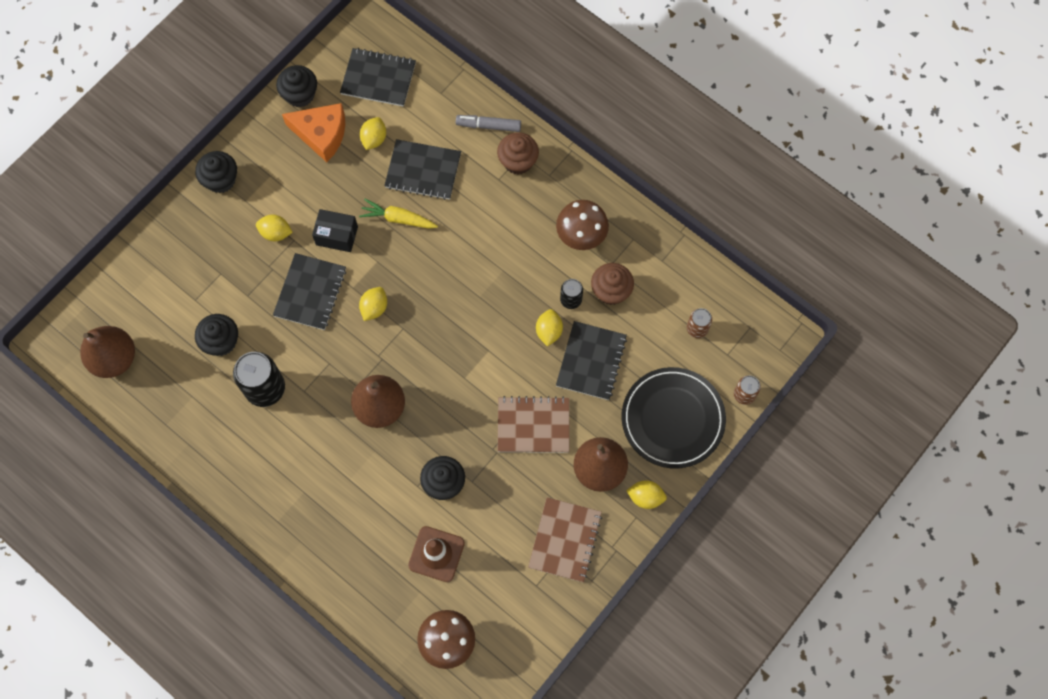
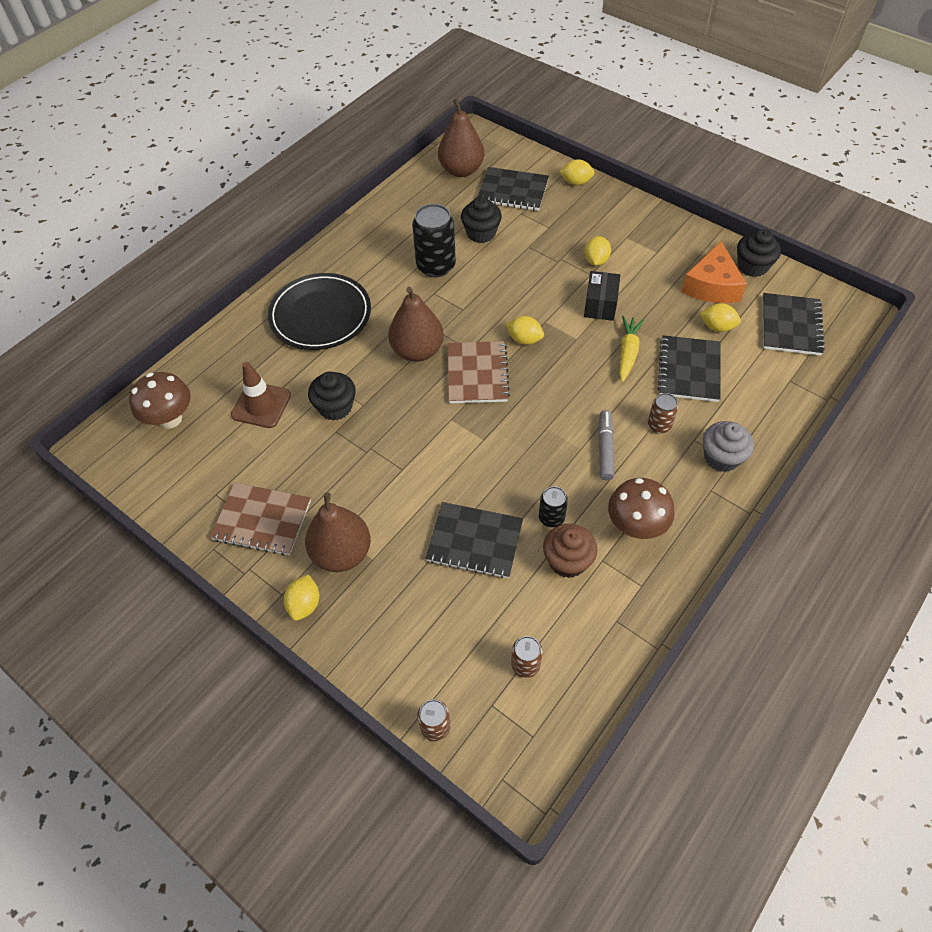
camera: 90 degrees right, 15 degrees down
(221, 180) = (644, 219): black cupcake -> none
(310, 292) = (536, 290): black notebook -> black notebook (513, 191)
(482, 204) = (659, 425): none -> brown can
(488, 126) = (760, 427): grey marker -> grey marker (605, 448)
(518, 161) = (721, 457): brown cupcake -> grey cupcake
(533, 425) = (396, 485): brown notebook -> brown notebook (477, 374)
(549, 331) = (509, 496): yellow lemon -> yellow lemon (576, 182)
(672, 419) = (402, 635): black plate -> black plate (320, 315)

